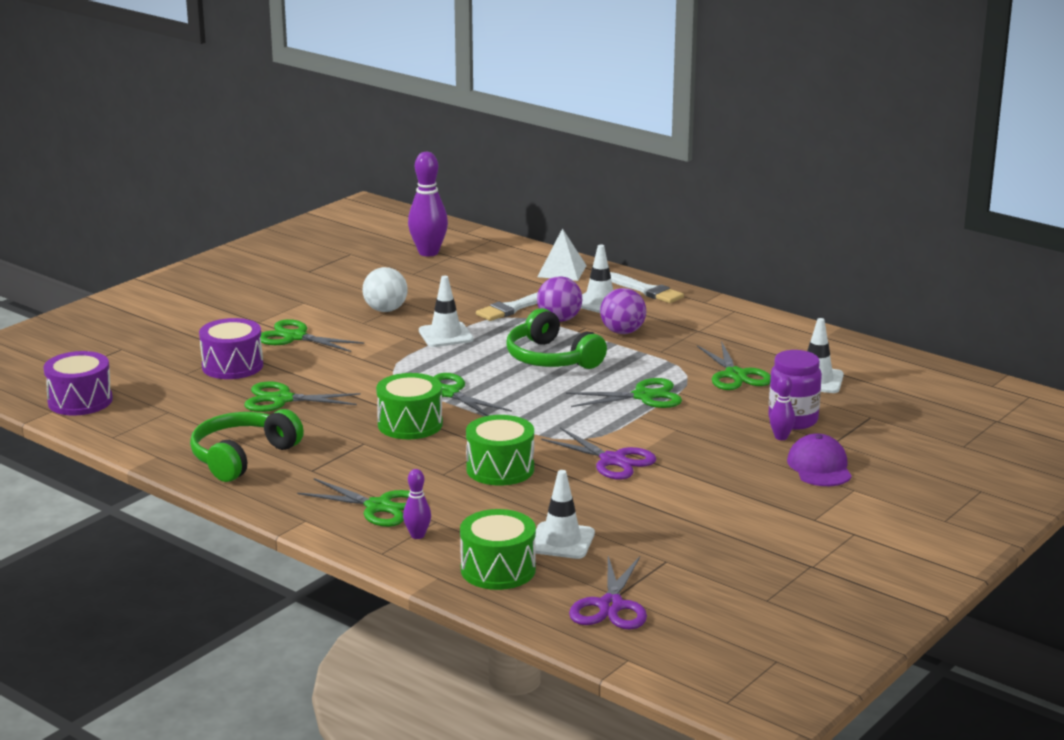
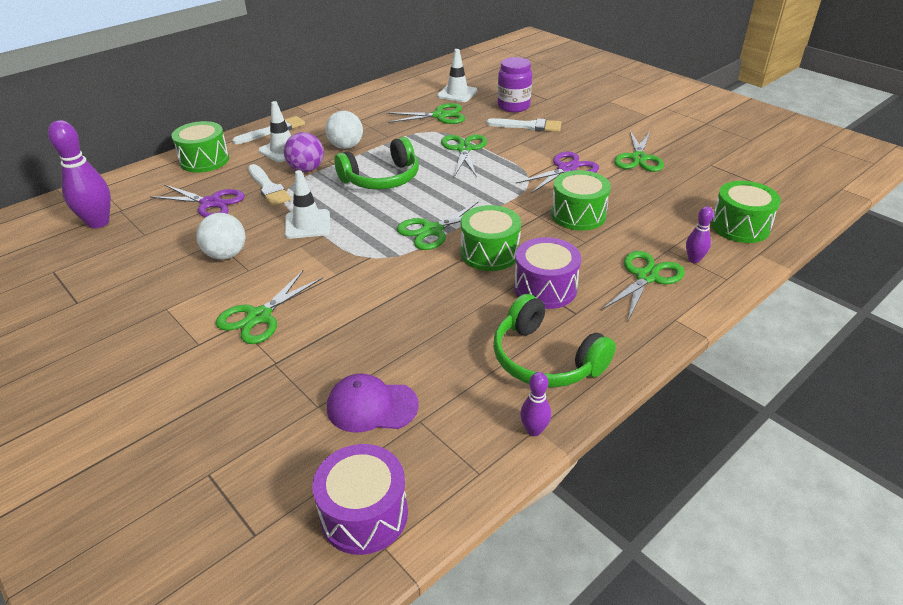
camera: 80 degrees left, 15 degrees up
(232, 366) = (314, 366): purple drum -> purple drum (545, 288)
(282, 399) = (414, 329): green scissors -> green scissors (638, 158)
(561, 541) = (691, 198): white traffic cone -> none
(562, 271) = (204, 160): white pyramid -> green drum
(610, 606) = (777, 188): purple scissors -> purple scissors (211, 203)
(622, 332) = (346, 146): purple ball -> white ball
(731, 432) = (528, 126): none -> white brush
(781, 437) = (537, 112): purple bowling pin -> purple bowling pin (534, 430)
(819, 467) = (580, 106): purple cap -> purple cap (372, 406)

